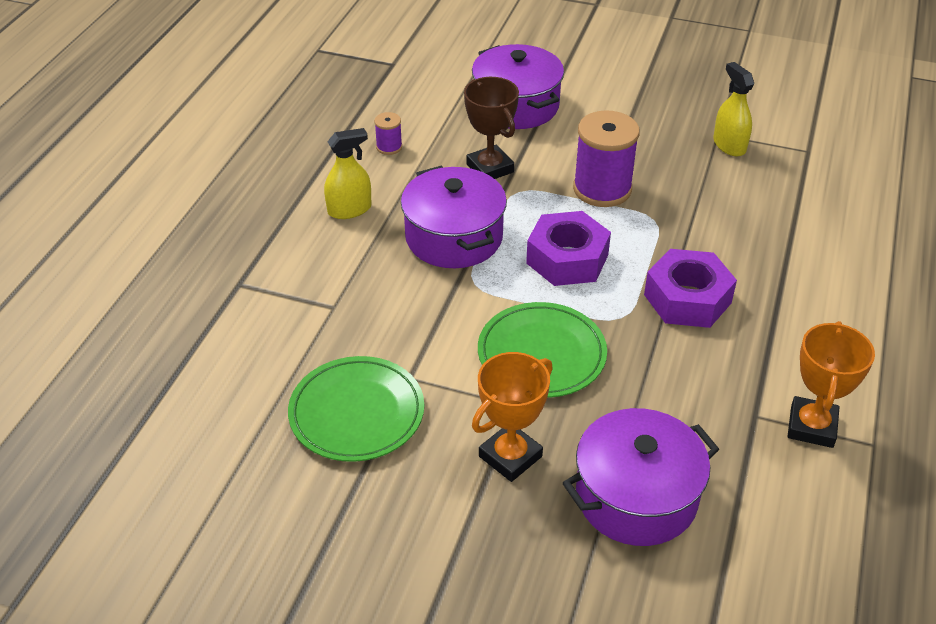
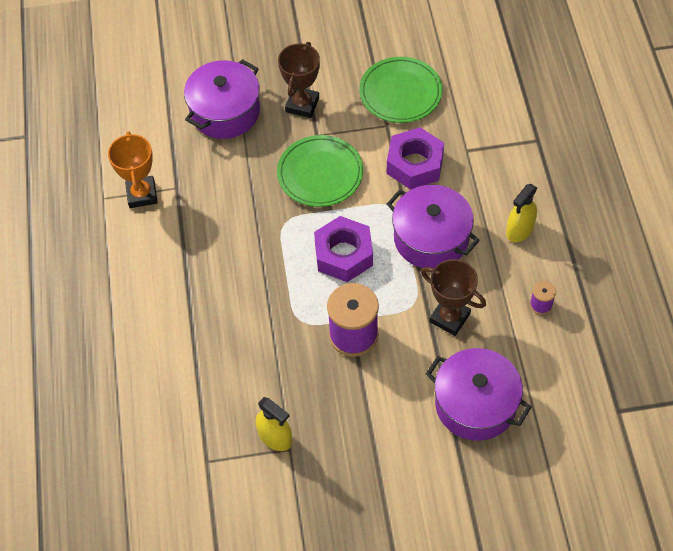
camera: 155 degrees right, 15 degrees up
(510, 456) = (302, 105): orange trophy -> brown trophy
(687, 299) = (248, 256): purple nut -> purple nut (415, 164)

